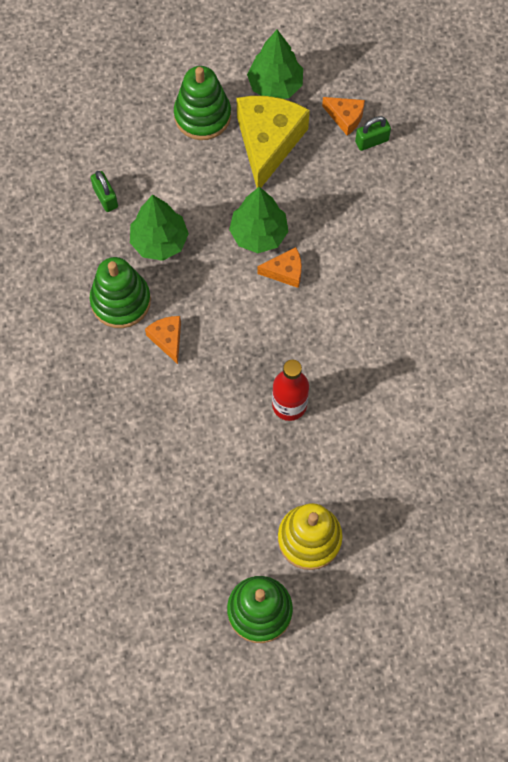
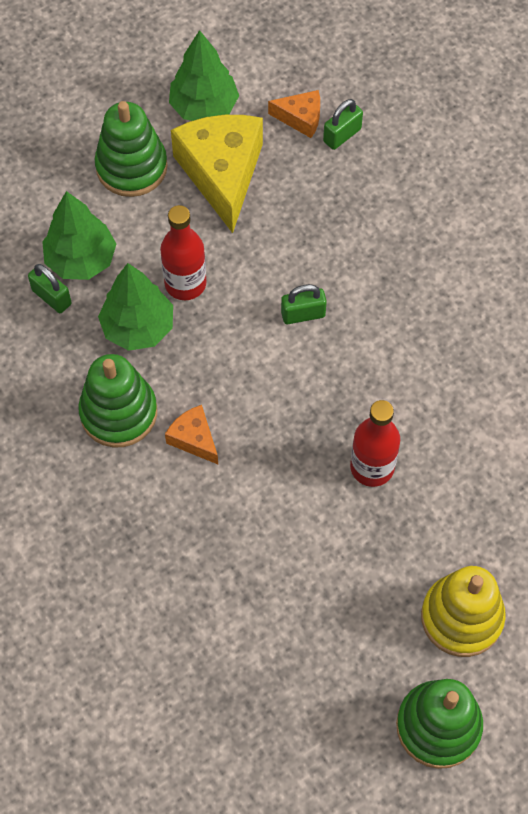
camera: 20 degrees left, 5 degrees down
(207, 219) = (185, 283): none -> red bottle
(258, 234) = (253, 281): green tree -> green tree (81, 260)
(285, 272) = (303, 314): orange cheese -> green padlock

